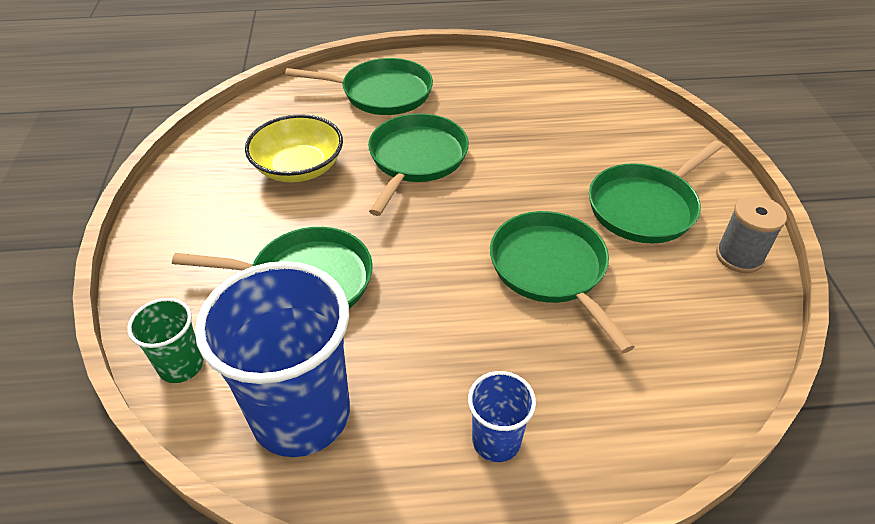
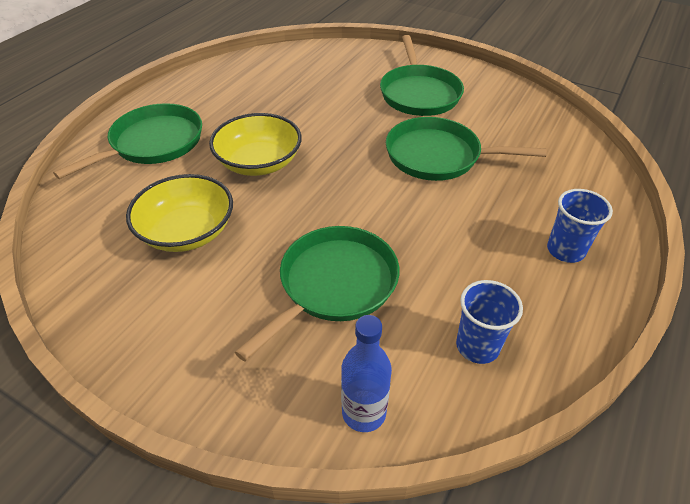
camera: 55 degrees left, 0 degrees up
(181, 365) = (364, 412): green cup -> blue bottle
(301, 414) = (477, 346): blue cup -> blue cup, size x0.48
(416, 159) = (259, 162): green pan -> yellow bowl
(739, 256) = (490, 85): grey spool -> none

